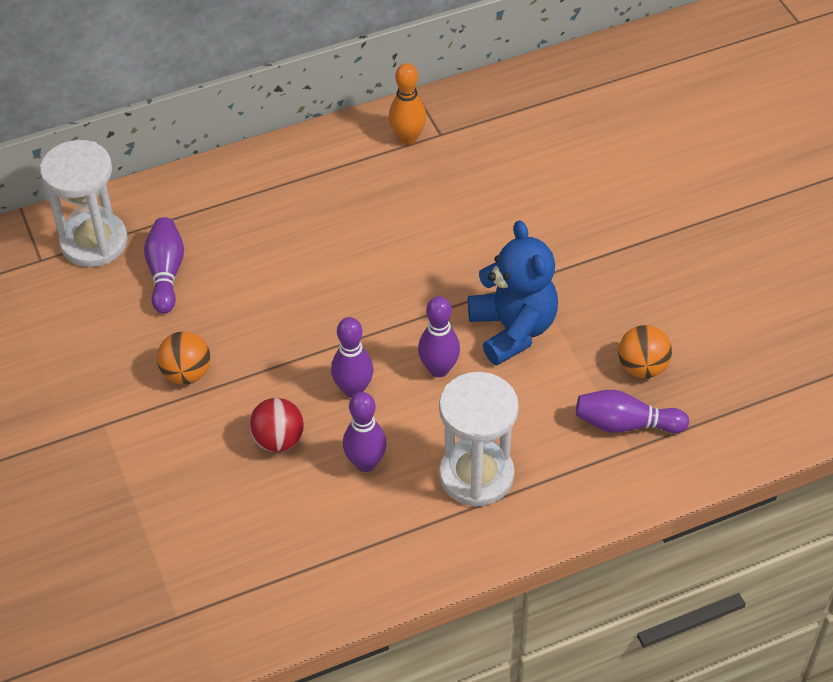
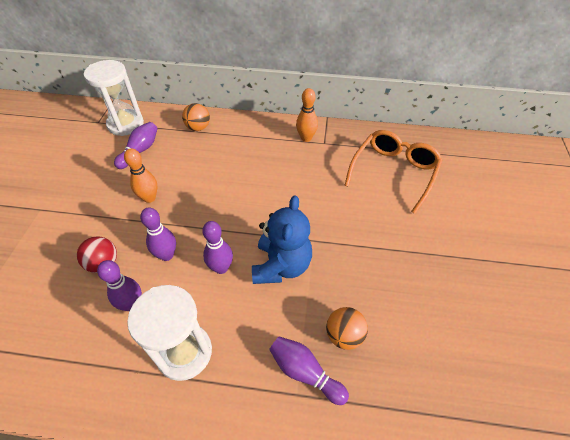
camera: 30 degrees right, 0 degrees up
(186, 373) = (99, 203): orange ball -> orange ball (198, 128)
(254, 332) = (149, 198): none -> orange bowling pin
(570, 137) = (394, 172): none -> orange glasses

